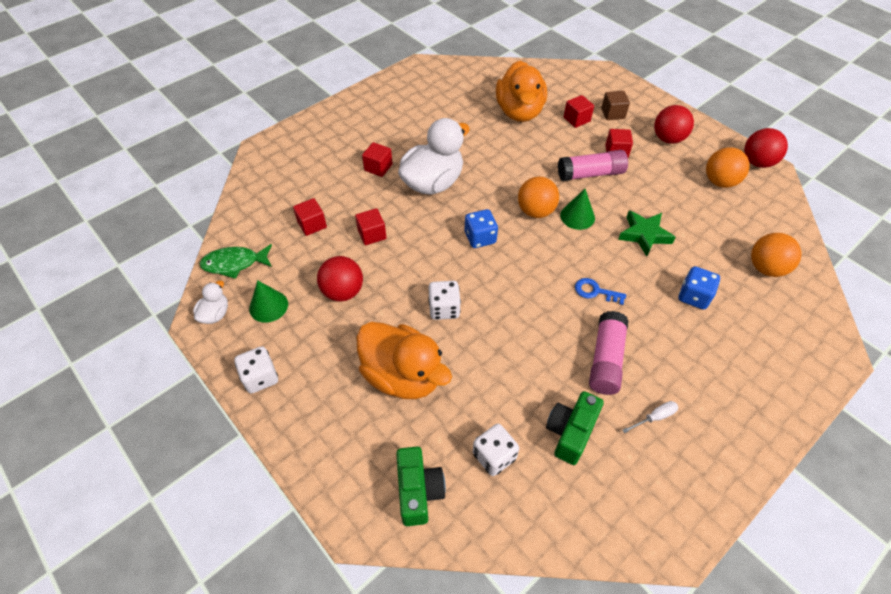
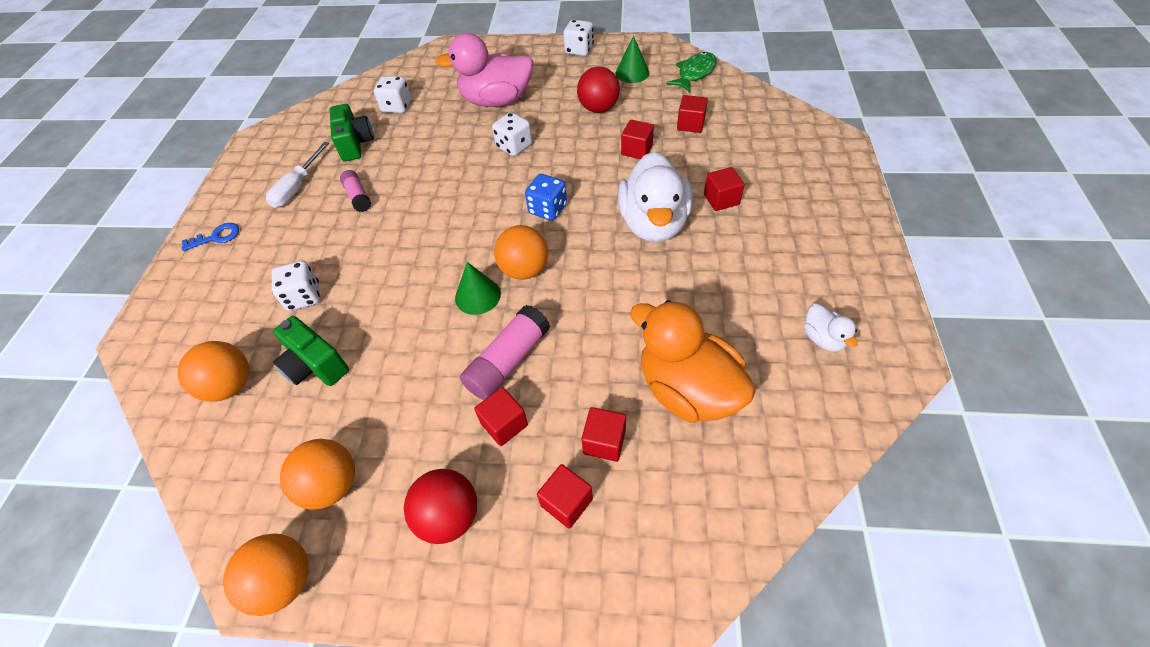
camera: 140 degrees right, 0 degrees up
(215, 314) = (655, 51): white duck -> white duck (823, 338)
(402, 375) = (496, 101): orange duck -> pink duck
(418, 491) = (427, 72): green camera -> green camera (315, 365)
(595, 291) = (403, 238): blue key -> blue key (216, 237)
(605, 359) = (358, 196): pink glue stick -> pink glue stick, size x0.62
(613, 113) = (566, 502): brown cube -> red cube
(644, 235) = (390, 327): green star -> none
(654, 417) = (297, 187): white screwdriver -> white screwdriver, size x1.66
(693, 296) = (304, 297): blue dice -> white dice
(757, 162) = (284, 581): red ball -> orange ball

